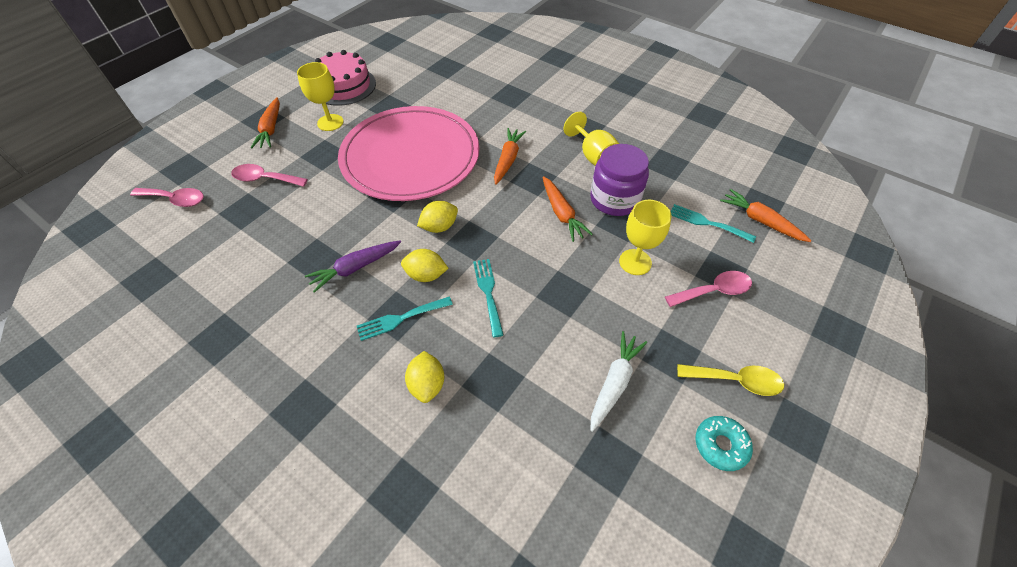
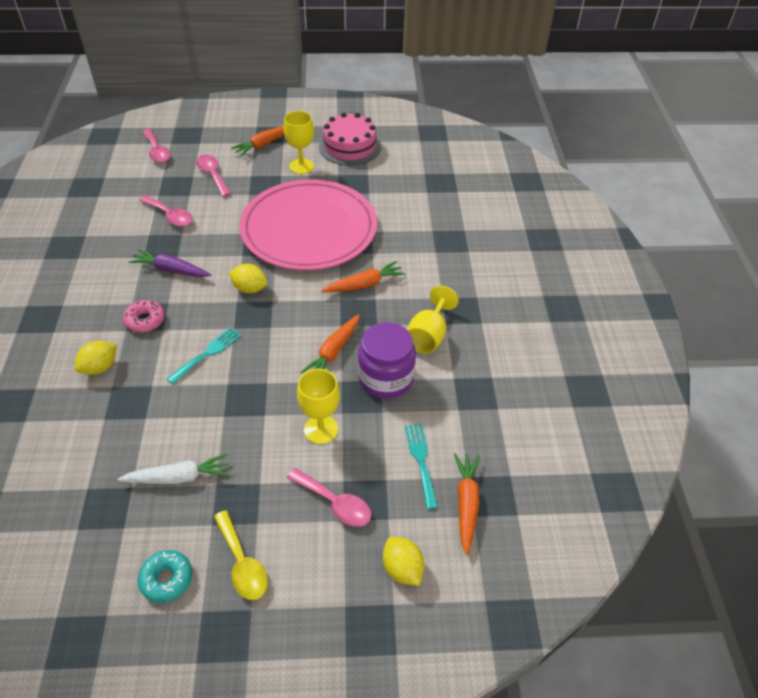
camera: 50 degrees right, 5 degrees down
(281, 234) = (170, 216): none -> pink spoon
(401, 319) = (145, 320): turquoise fork -> pink donut
(426, 275) = (195, 309): yellow lemon -> yellow lemon (402, 568)

